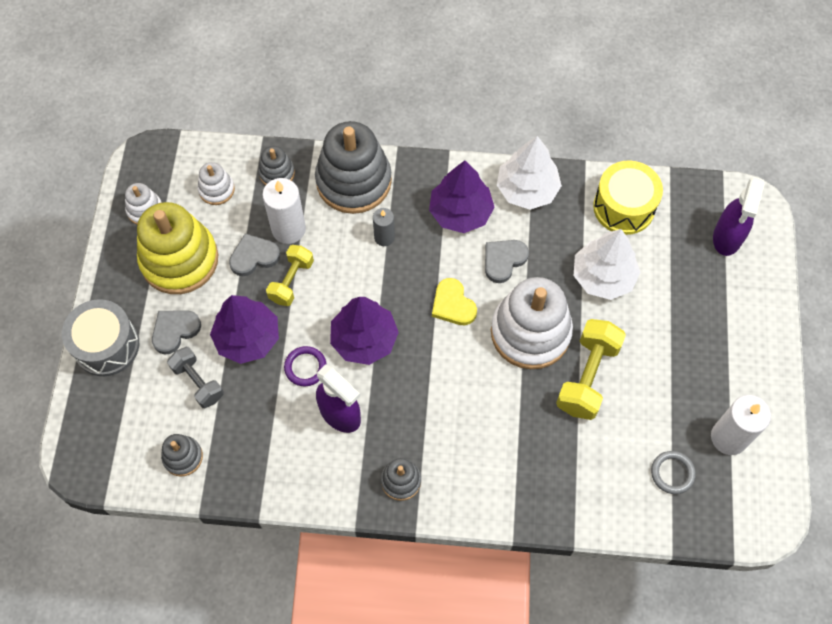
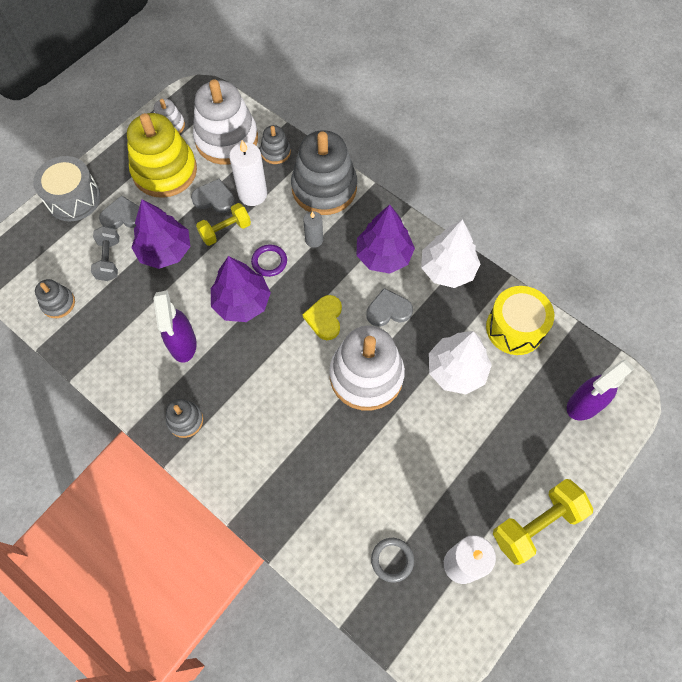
camera: 35 degrees right, 0 degrees up
(216, 189) = (226, 139): white stacking toy -> white stacking toy, size x2.11
(305, 367) = (186, 296): purple ring -> purple ring (269, 262)
(587, 377) = (383, 438): yellow dumbbell -> yellow dumbbell (536, 525)

